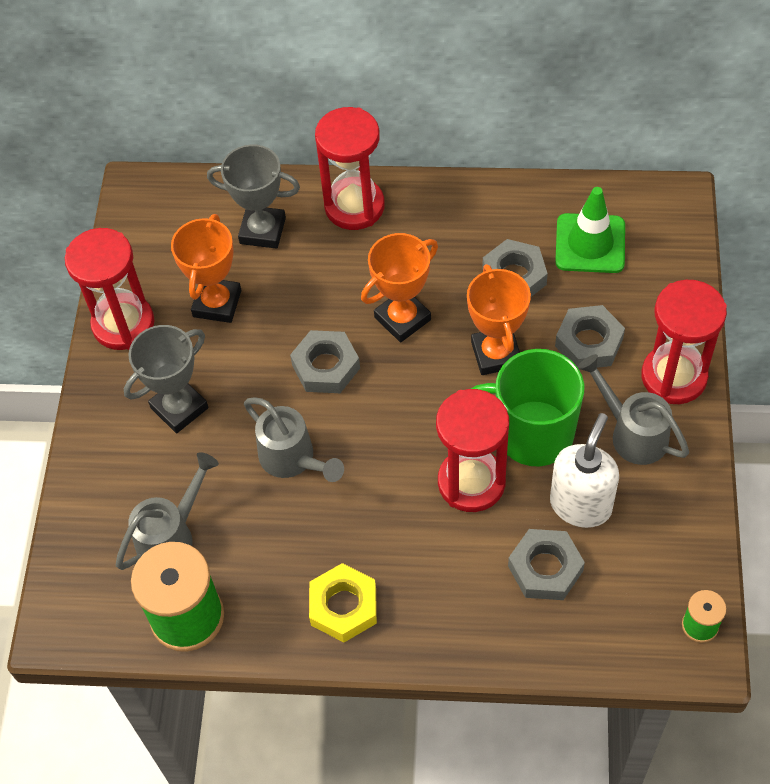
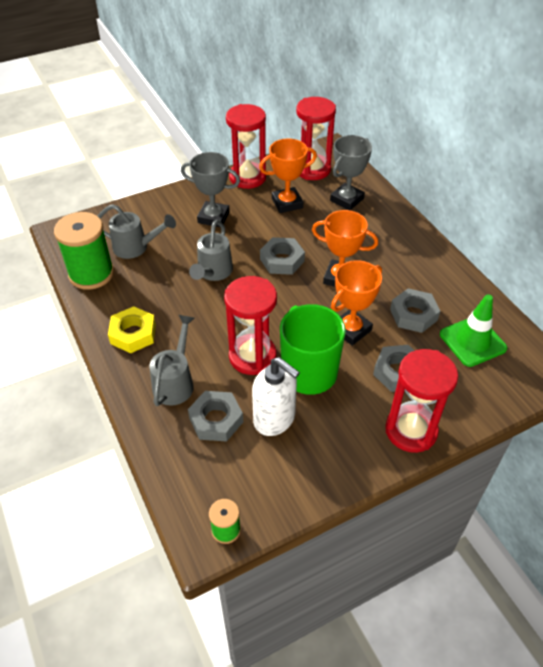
camera: 55 degrees right, 10 degrees down
(262, 231) = (347, 200): grey trophy -> grey trophy turned 60 degrees clockwise
(354, 206) = (396, 226): red hourglass -> red hourglass (312, 169)
(581, 505) = (274, 419): white soap dispenser -> white soap dispenser turned 45 degrees clockwise
(632, 433) = (348, 425): grey watering can -> grey watering can (175, 382)

